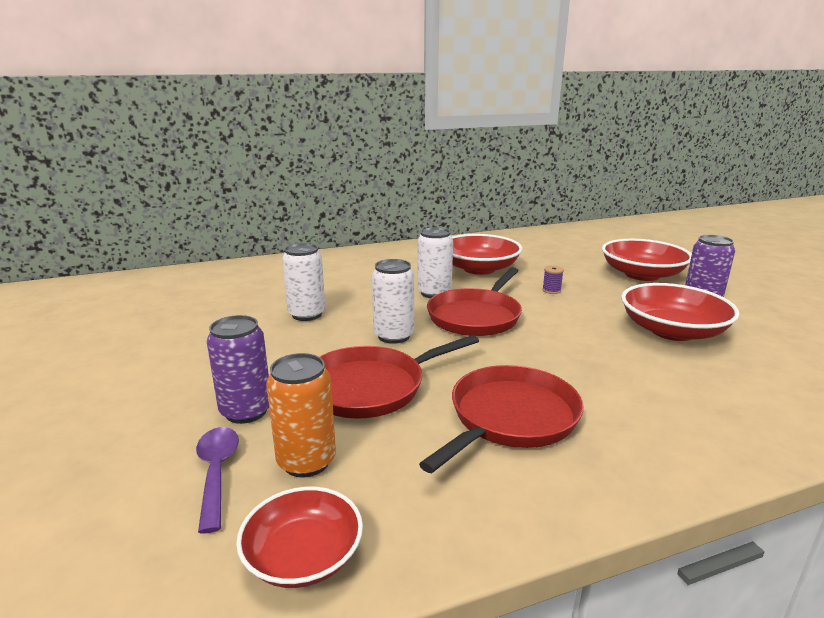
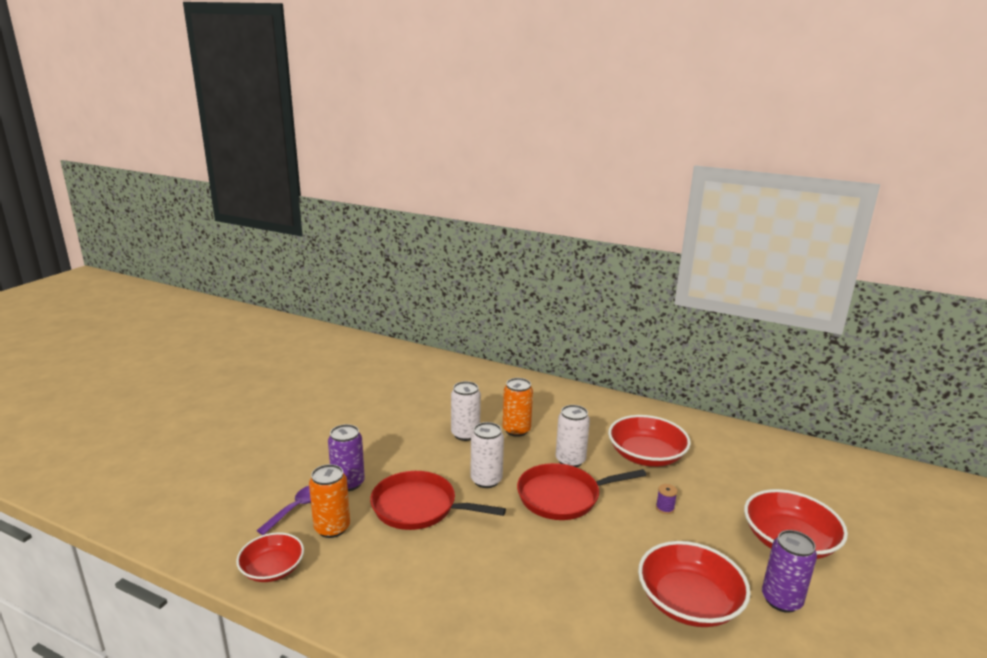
camera: 45 degrees right, 0 degrees up
(350, 293) = (516, 430): none -> orange can
(510, 418) = (452, 576): red pan -> none

